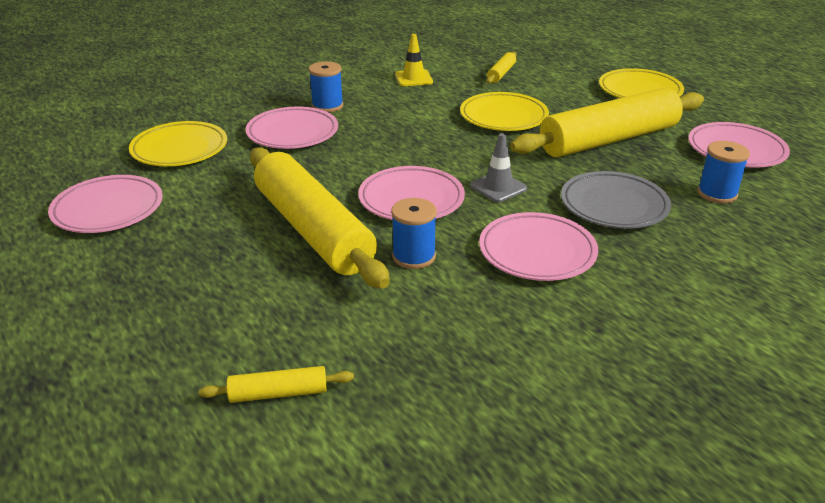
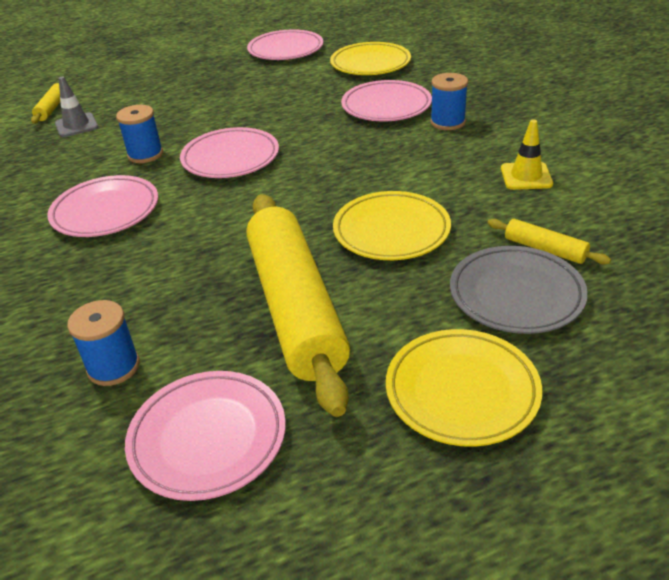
camera: 105 degrees right, 5 degrees up
(312, 230) = (211, 116): yellow rolling pin -> none
(498, 187) = (225, 205): grey traffic cone -> grey traffic cone (76, 125)
(614, 205) = (145, 273): grey plate -> grey plate (516, 294)

